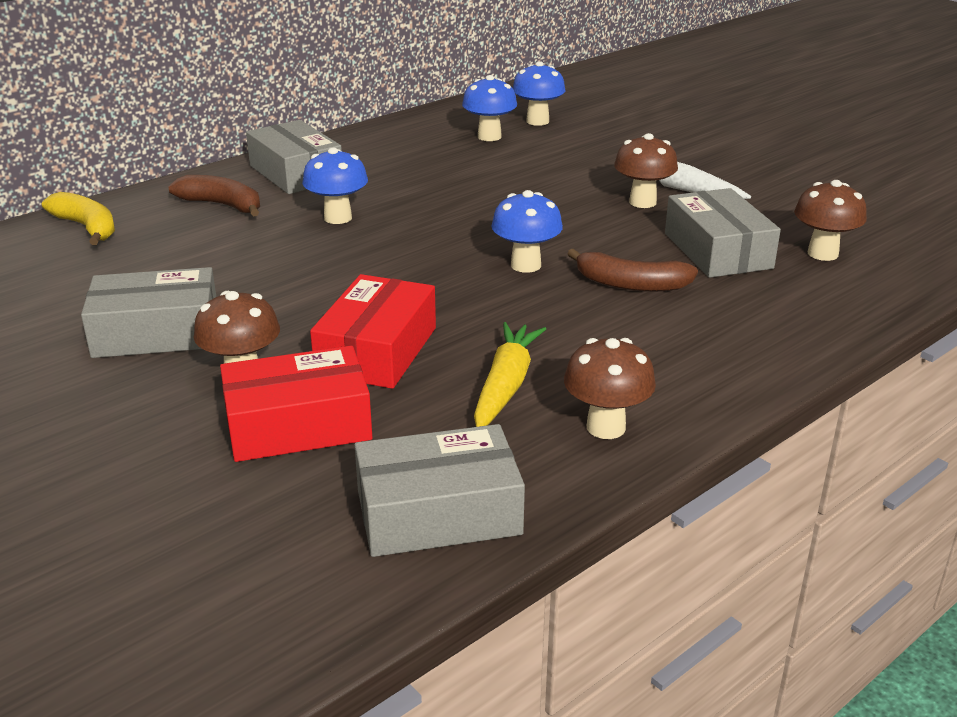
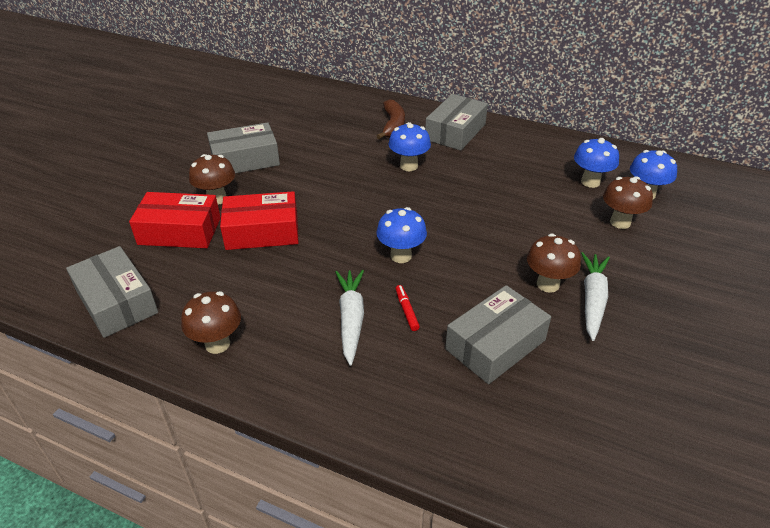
camera: 65 degrees right, 10 degrees up
(87, 227) = (336, 100): yellow banana -> none
(156, 332) = (245, 160): grey box -> grey box turned 75 degrees counterclockwise
(298, 424) = (179, 231): red box -> red box turned 45 degrees counterclockwise
(505, 385) = (247, 290): yellow carrot -> none
(621, 321) = (351, 319): none -> white carrot
(630, 284) = (406, 310): brown banana -> red marker
(822, 253) = (541, 412): brown mushroom -> brown mushroom (620, 222)

